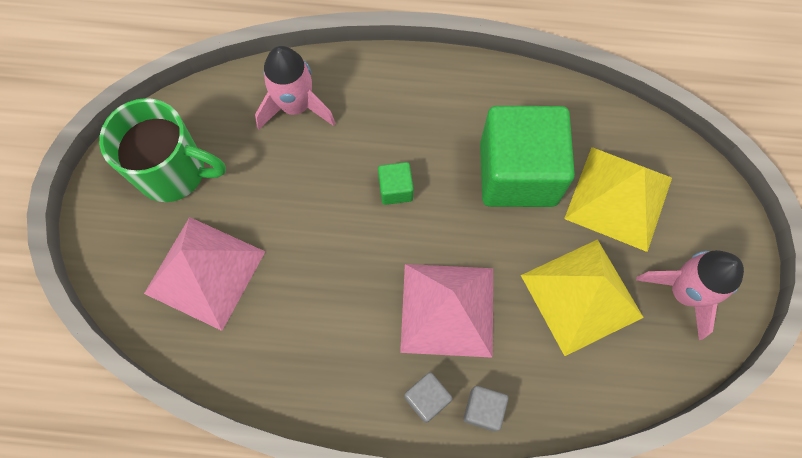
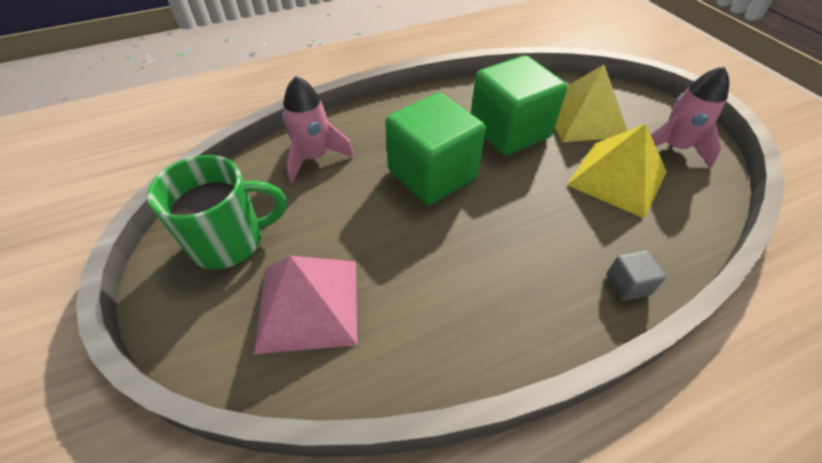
camera: 30 degrees left, 20 degrees down
(395, 189) = (432, 174): green cube -> green cube, size x2.44
(427, 399) = (579, 301): grey cube -> none
(447, 309) = (536, 230): pink pyramid -> none

